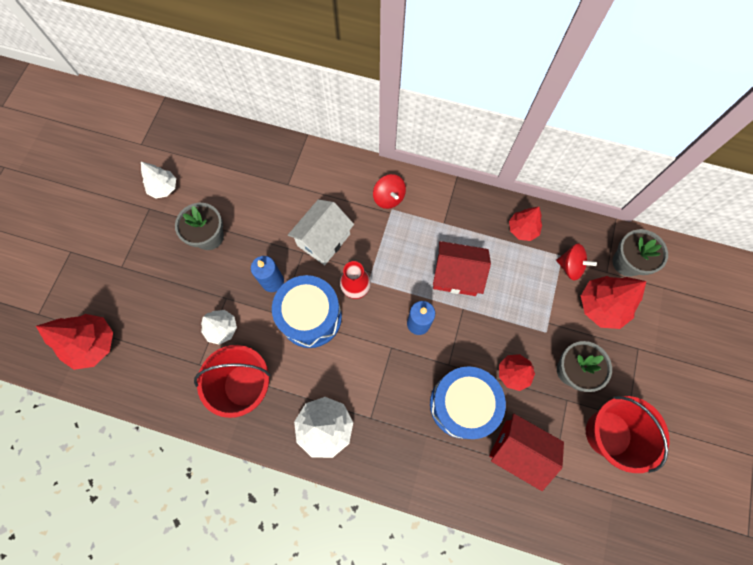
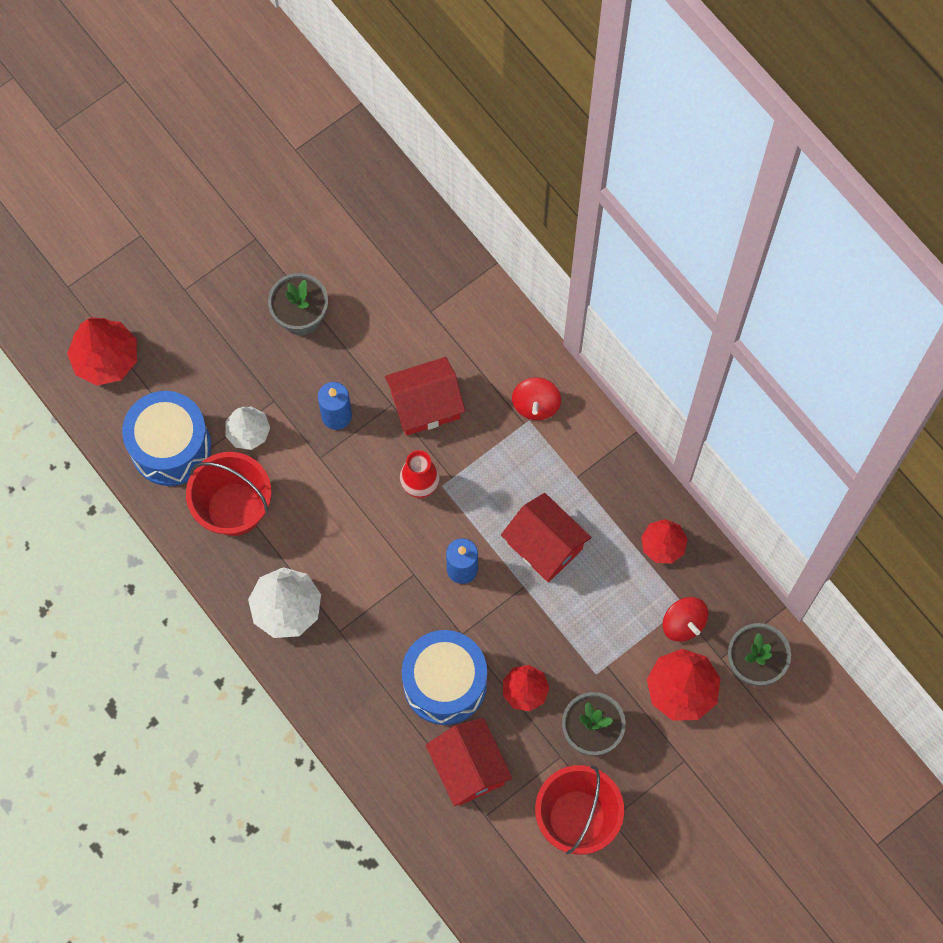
camera: 35 degrees right, 0 degrees up
(164, 188) = (287, 224): white tree -> none
(311, 317) = (351, 483): blue drum -> blue drum (170, 447)
(323, 240) = (425, 405): white house -> red house

